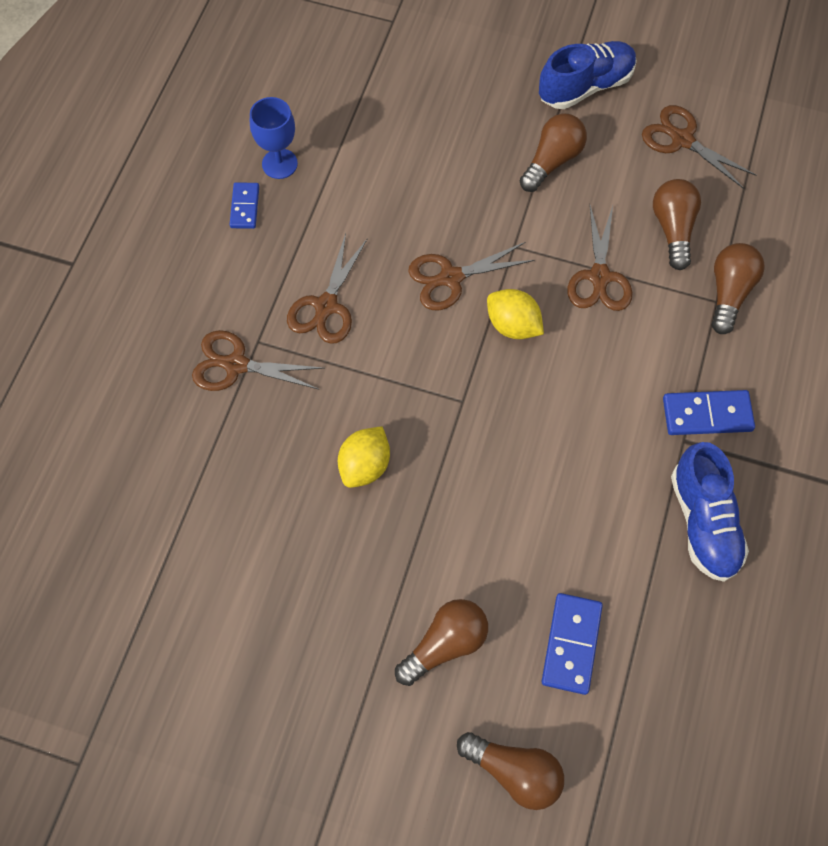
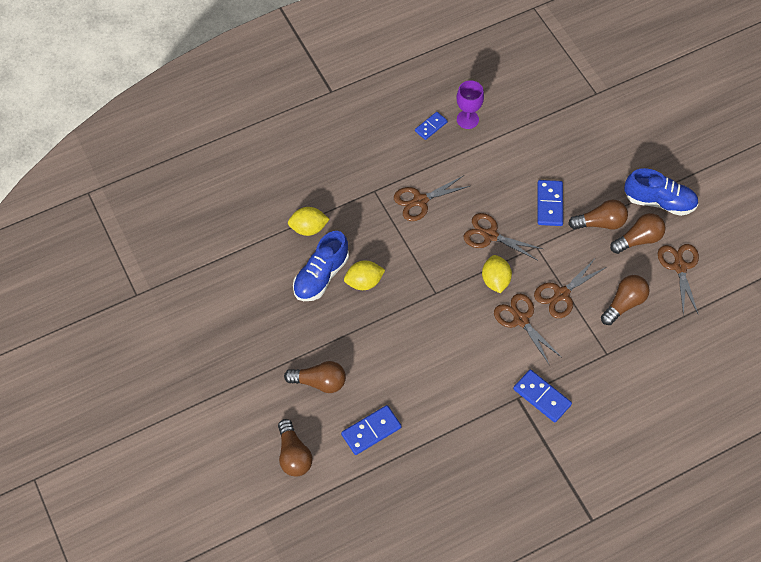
camera: 45 degrees right, 5 degrees down
(224, 460) = (308, 228): none -> yellow lemon
(236, 365) = (354, 193): brown scissors -> brown scissors (521, 320)
(279, 164) = (467, 119): blue goblet -> purple goblet
(477, 185) = (549, 204): none -> blue domino
(703, 521) = (486, 438): blue shoe -> blue shoe (321, 276)
(729, 293) = (617, 355): brown light bulb -> brown light bulb (638, 239)

